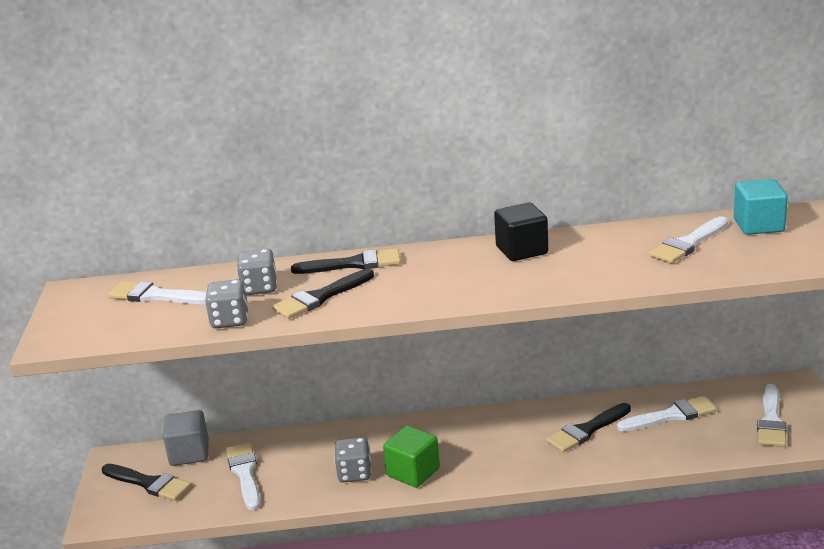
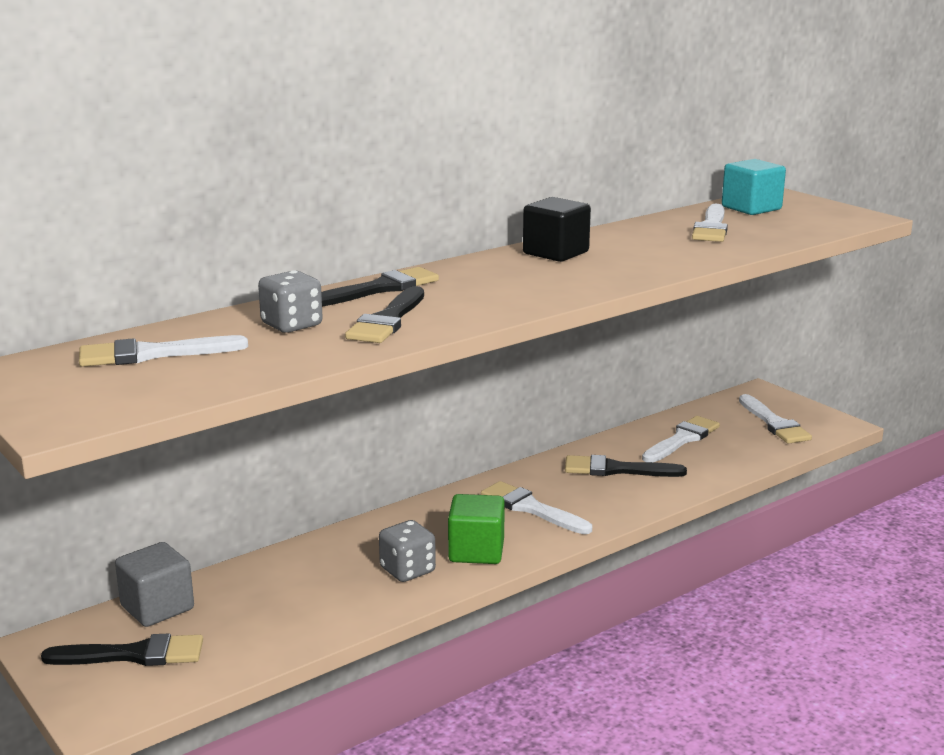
camera: 35 degrees left, 5 degrees down
(230, 320) = (302, 357): grey dice -> none
(245, 473) = (263, 607): white brush -> white brush (531, 508)
(587, 430) = (616, 470): black brush -> black brush turned 75 degrees clockwise

